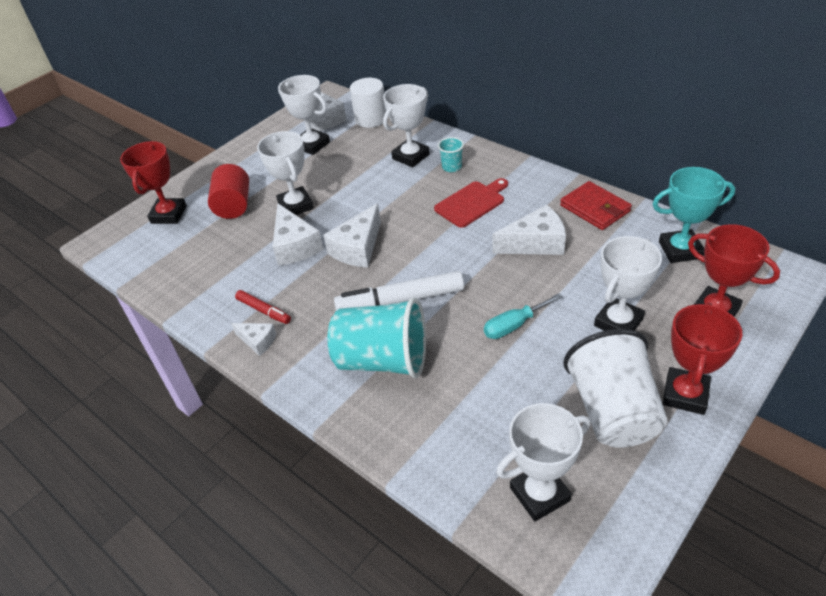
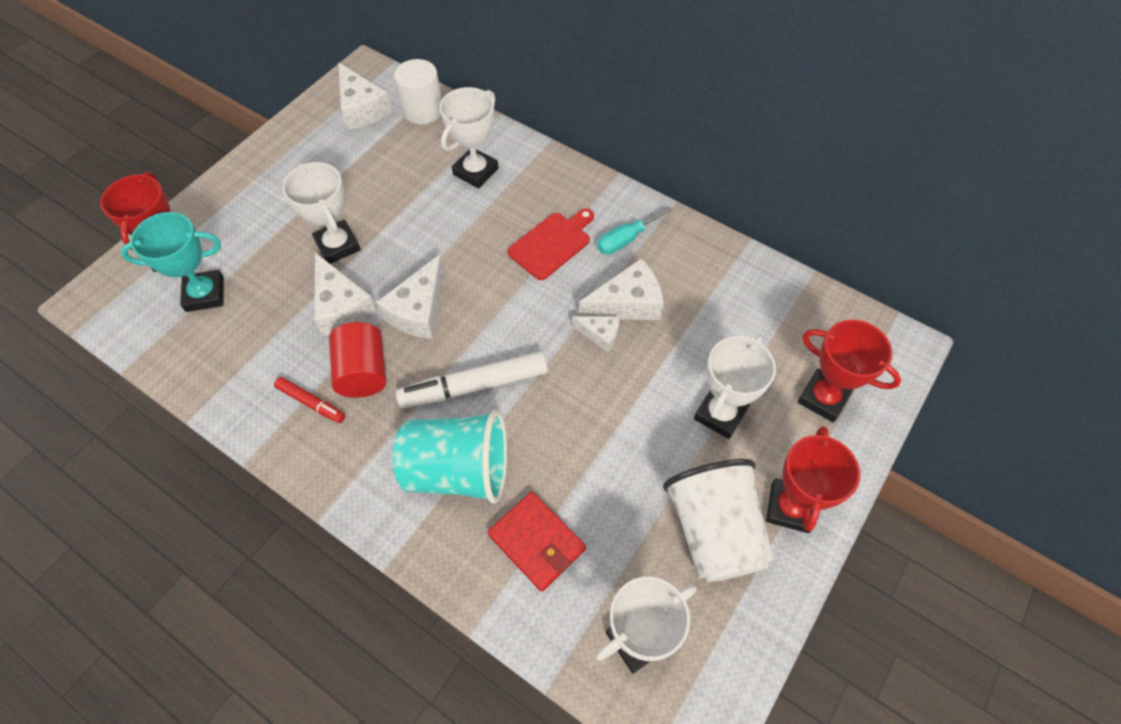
camera: 10 degrees left, 15 degrees up
(234, 205) = (259, 244): red cylinder -> red cylinder (363, 372)
(257, 341) = (308, 446): white cheese -> white cheese (600, 334)
(312, 145) = (351, 150): white trophy -> none
(452, 167) = (526, 189): turquoise cup -> none
(514, 325) = (605, 420): turquoise screwdriver -> turquoise screwdriver (625, 240)
(595, 208) = (694, 253): red wallet -> red wallet (537, 542)
(680, 250) = (788, 313): turquoise trophy -> turquoise trophy (205, 294)

